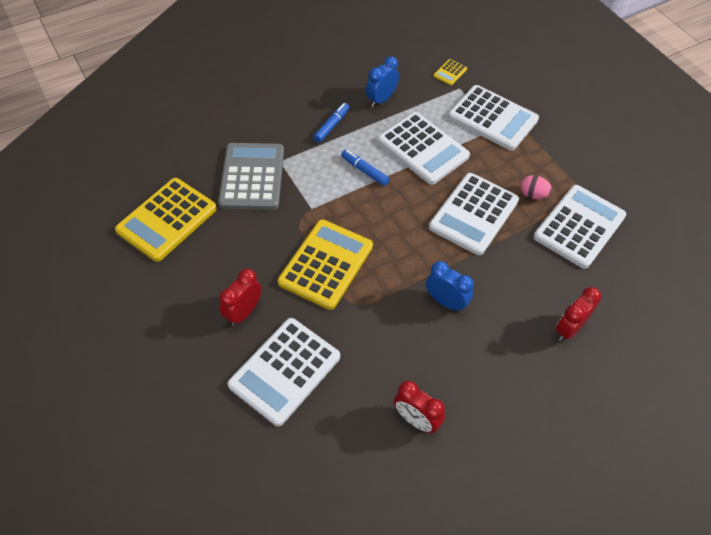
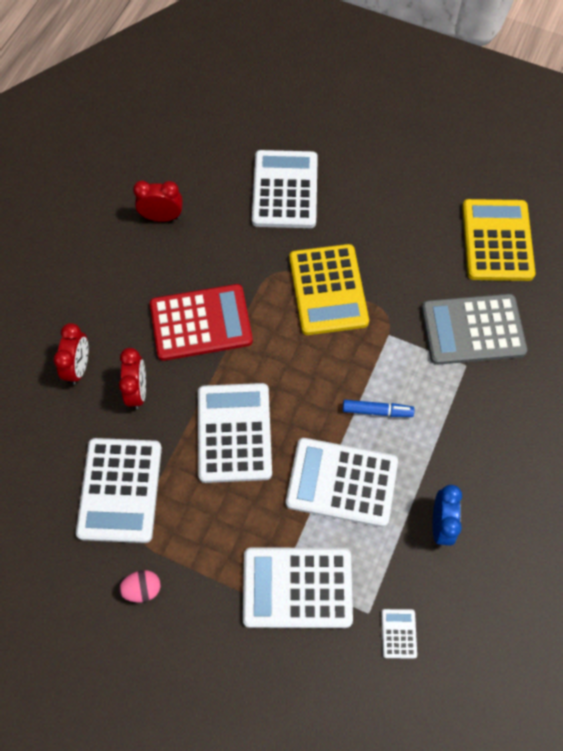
camera: 145 degrees right, 10 degrees up
(244, 312) = (356, 210): red clock -> red clock (138, 391)
(252, 177) = (472, 330): grey calculator -> grey calculator turned 120 degrees clockwise
(331, 126) = (458, 445): blue marker -> none
(446, 302) = (201, 323): blue clock -> red calculator
(450, 72) = (398, 633): yellow calculator -> white calculator
(533, 195) = (188, 500): pink egg -> pink egg (142, 589)

